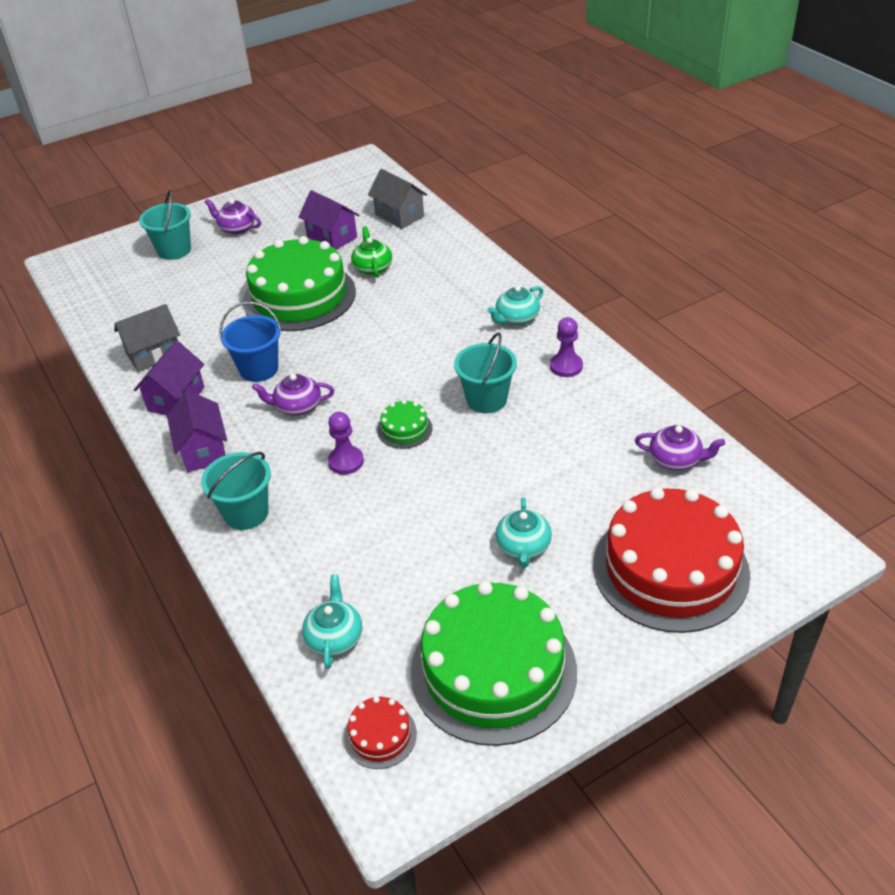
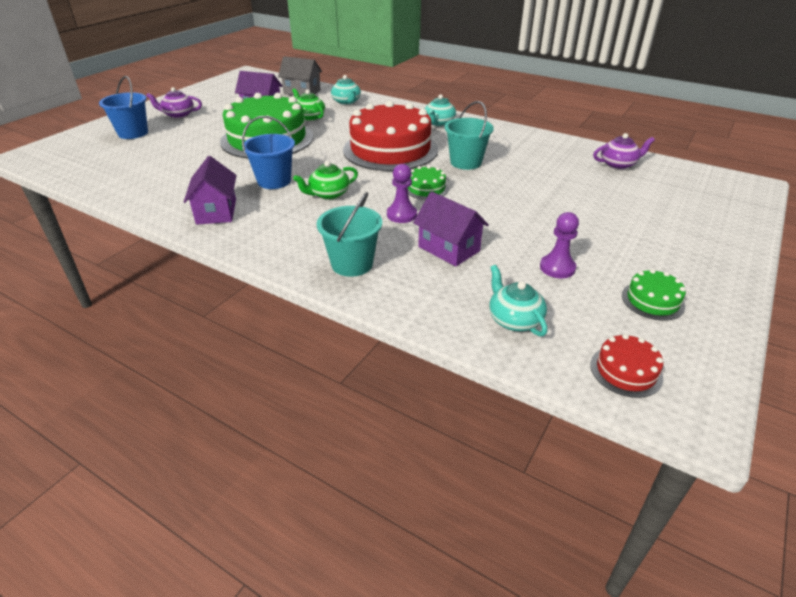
camera: 30 degrees left, 5 degrees down
(154, 354) = (169, 190): grey house -> none
(174, 250) = (133, 133): turquoise bucket -> blue bucket
(203, 450) = (273, 236): purple house -> purple house (449, 249)
(297, 406) = (328, 194): purple teapot -> green teapot
(493, 670) = (652, 300): green cake -> green cake, size x0.42
(523, 547) = (584, 228): turquoise teapot -> turquoise teapot (346, 102)
(566, 366) = (498, 138): purple pawn -> purple pawn (557, 268)
(670, 569) = (686, 214): red cake -> red cake (390, 149)

